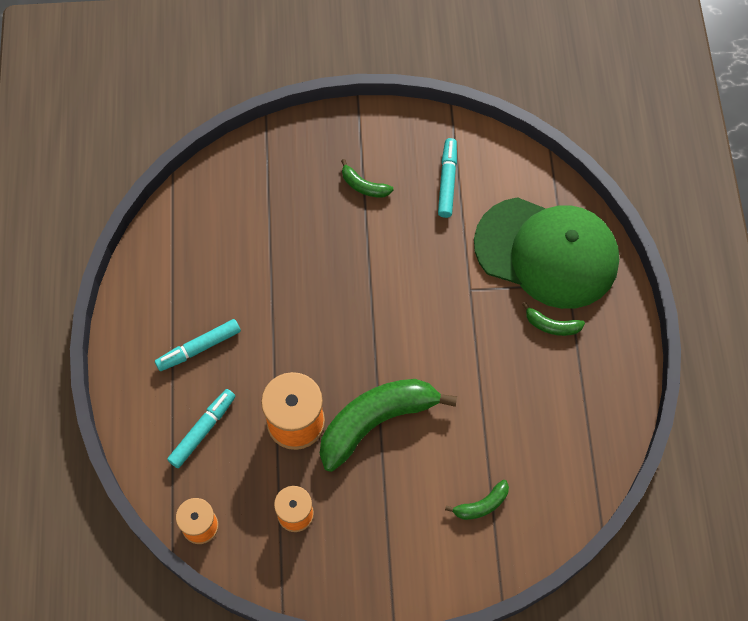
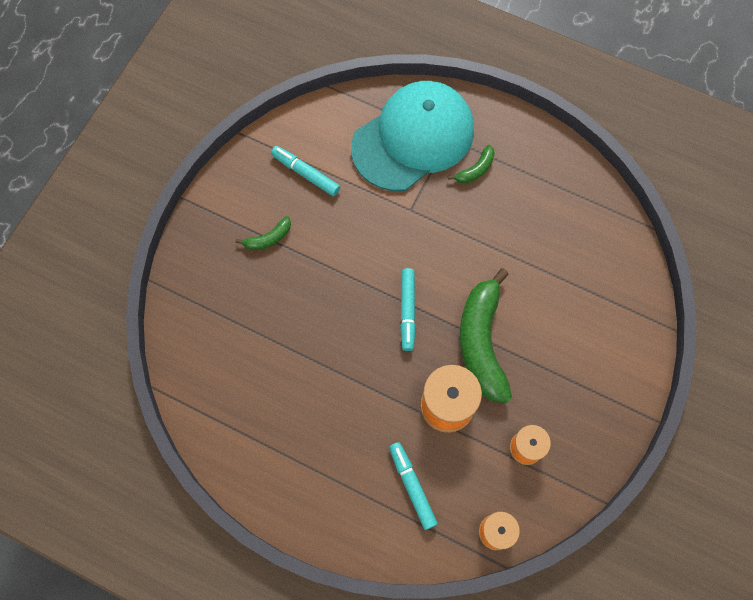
camera: 60 degrees left, 5 degrees up
(199, 348) = (335, 450): turquoise marker -> turquoise marker (407, 311)
(481, 505) = (592, 302): green banana -> none
(547, 252) = (413, 138): green cap -> turquoise cap

